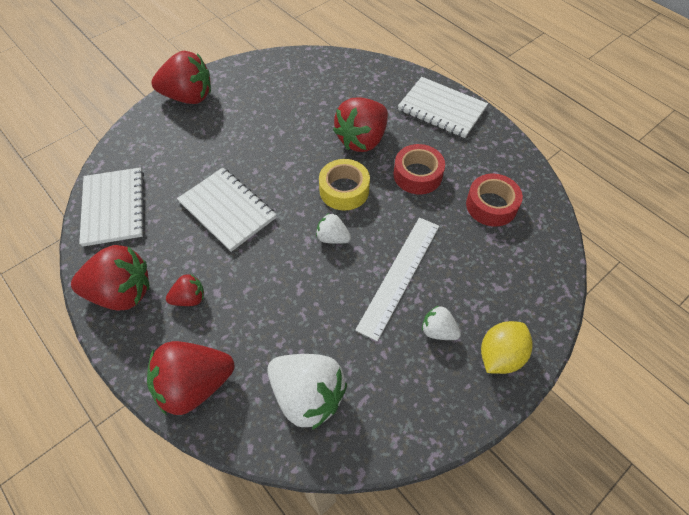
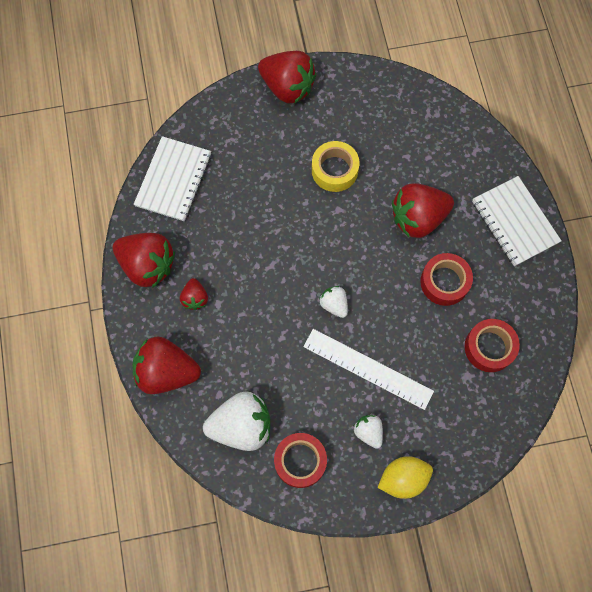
camera: 30 degrees right, 15 degrees up
(189, 298) = (195, 298): red strawberry -> red strawberry turned 75 degrees clockwise
(227, 210) = (263, 231): white notebook -> none
(307, 396) = (241, 426): white strawberry -> white strawberry turned 75 degrees counterclockwise
(344, 190) = (370, 263): yellow tape -> yellow tape (334, 170)
(390, 397) = (300, 461): none -> red tape
(399, 275) = (368, 368): white ruler -> white ruler turned 60 degrees clockwise

